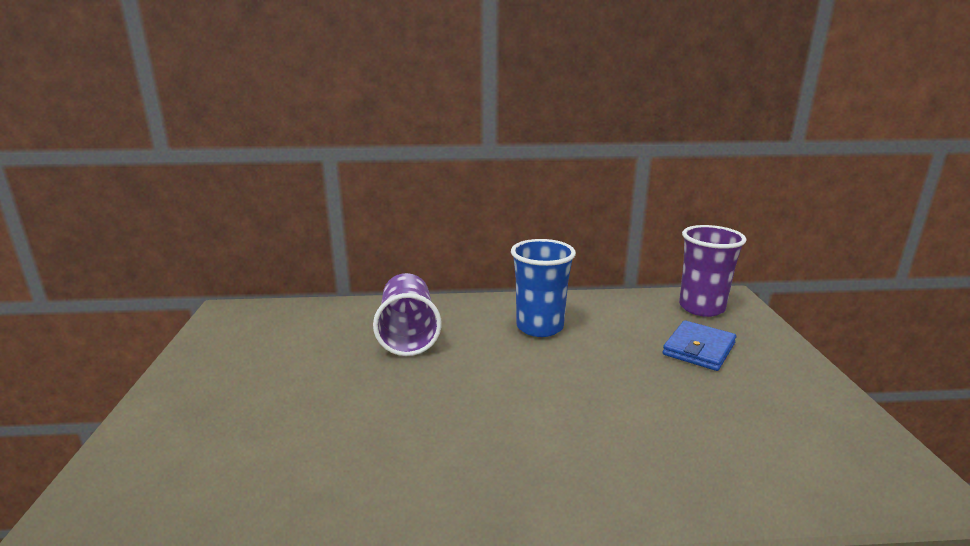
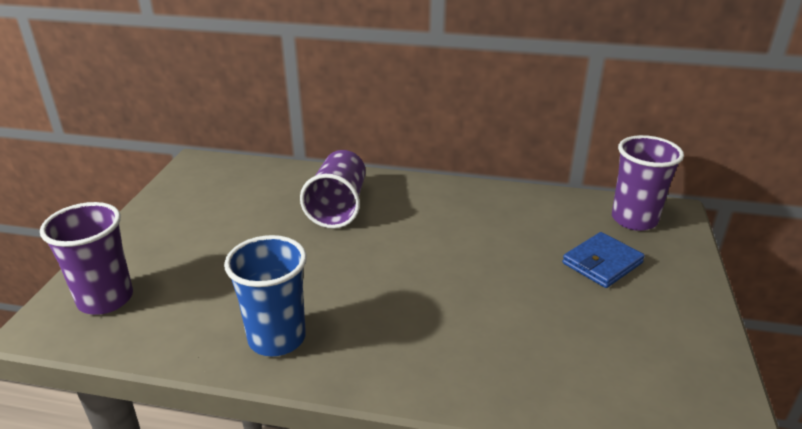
camera: 15 degrees right, 10 degrees up
(152, 478) = (105, 299): none -> purple cup
(539, 327) = (460, 217): blue cup -> blue cup (277, 338)

